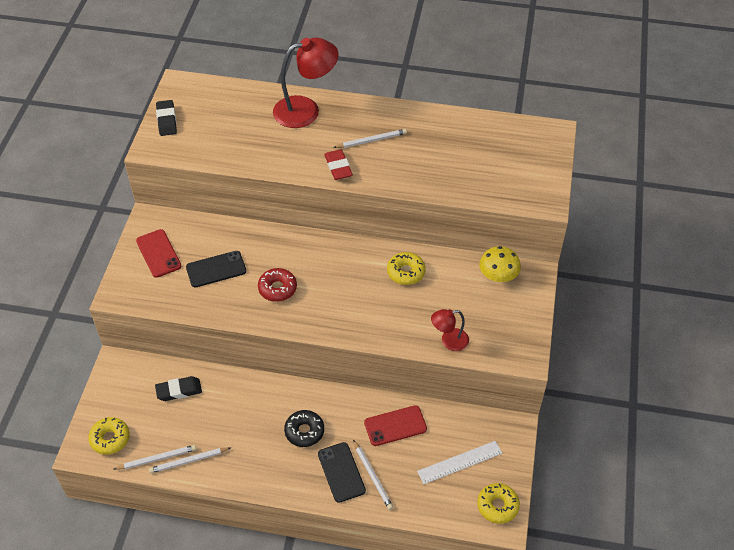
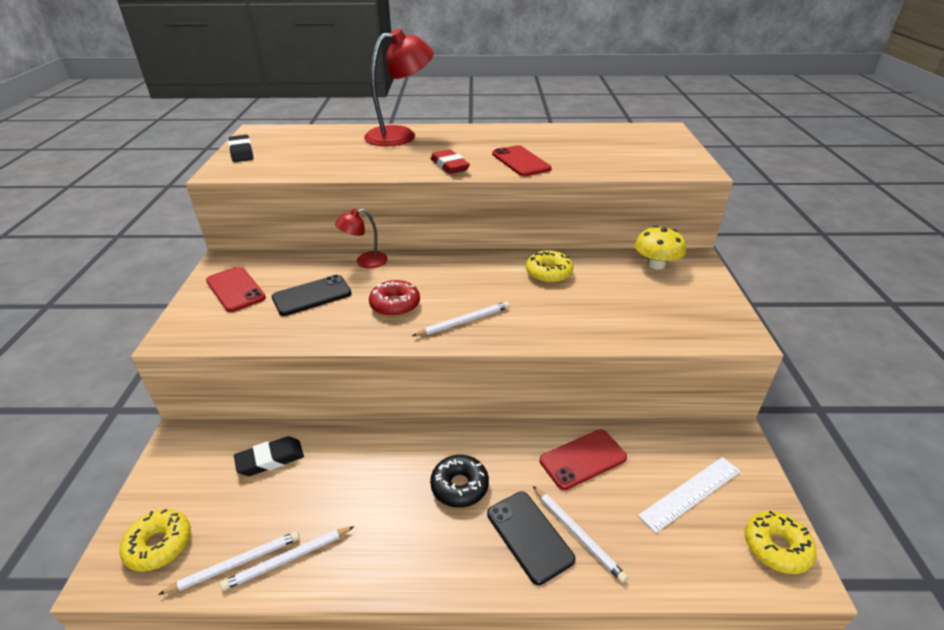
camera: 10 degrees left, 15 degrees down
(371, 140) = (480, 147): white pencil -> white pencil (463, 321)
(400, 169) = (520, 161): none -> red phone
(449, 341) = (634, 330): red lamp -> red lamp (365, 262)

